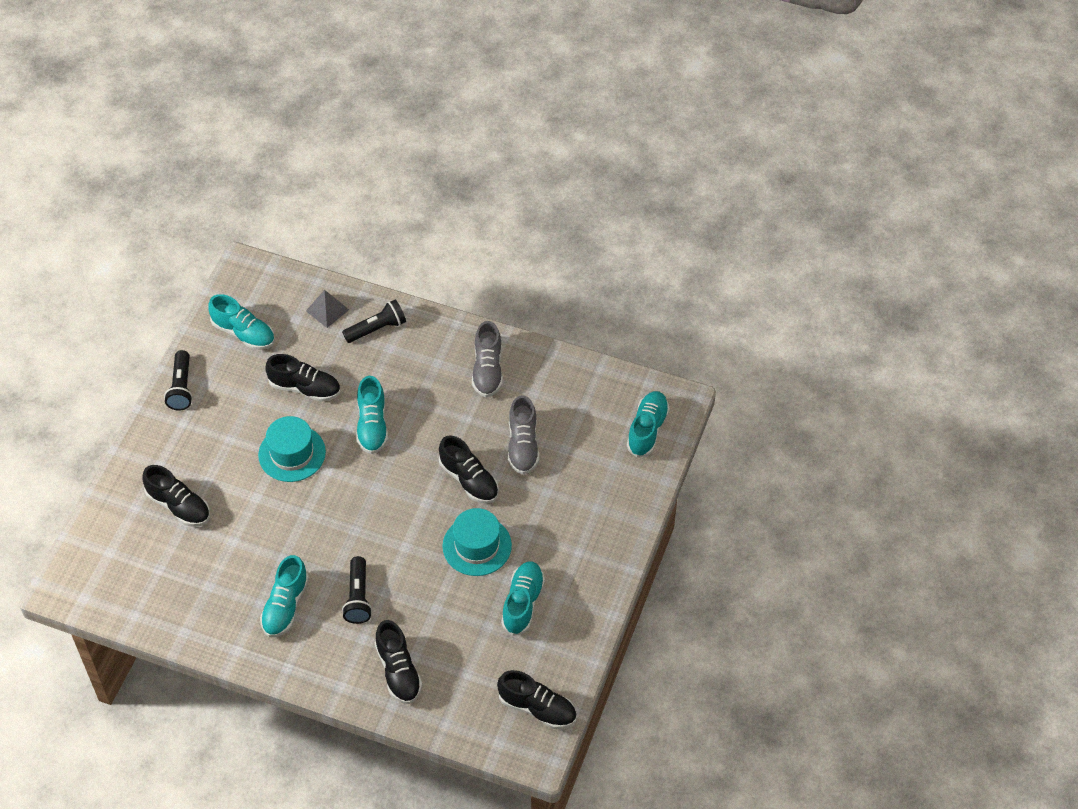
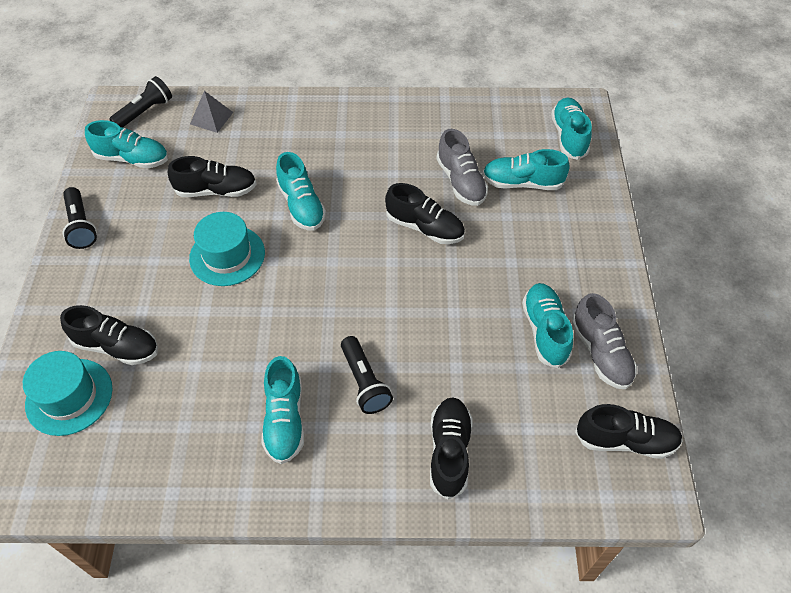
camera: 20 degrees left, 0 degrees up
(377, 329) = (268, 121): black flashlight -> black flashlight (145, 112)
(398, 671) = (449, 451): black shoe -> black shoe turned 135 degrees counterclockwise
(477, 546) = (466, 288): turquoise hat -> turquoise hat (69, 396)
(487, 370) = (392, 127): grey shoe -> grey shoe (600, 353)
(577, 464) = (522, 183): none -> turquoise shoe

